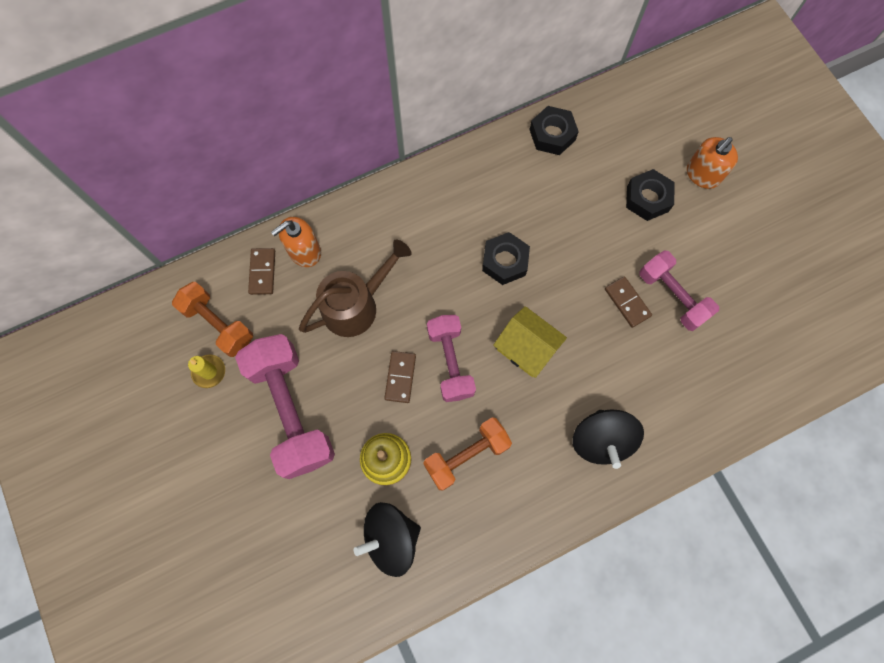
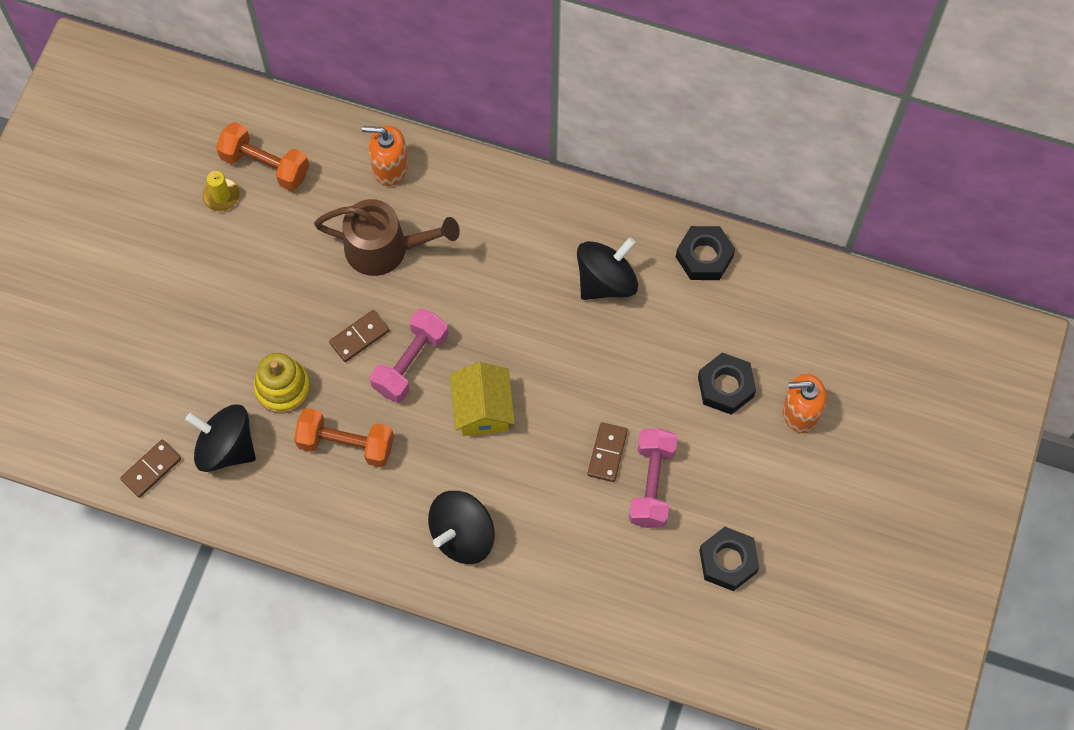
camera: 45 degrees right, 5 degrees down
(218, 324) = (265, 165): orange dumbbell -> orange dumbbell turned 60 degrees counterclockwise
(262, 272) = (340, 154): brown domino -> brown domino (151, 469)
(292, 410) = (252, 284): pink dumbbell -> none
(504, 261) = (542, 325): black nut -> black nut (728, 561)
(512, 200) = (606, 281): none -> black spinning top

